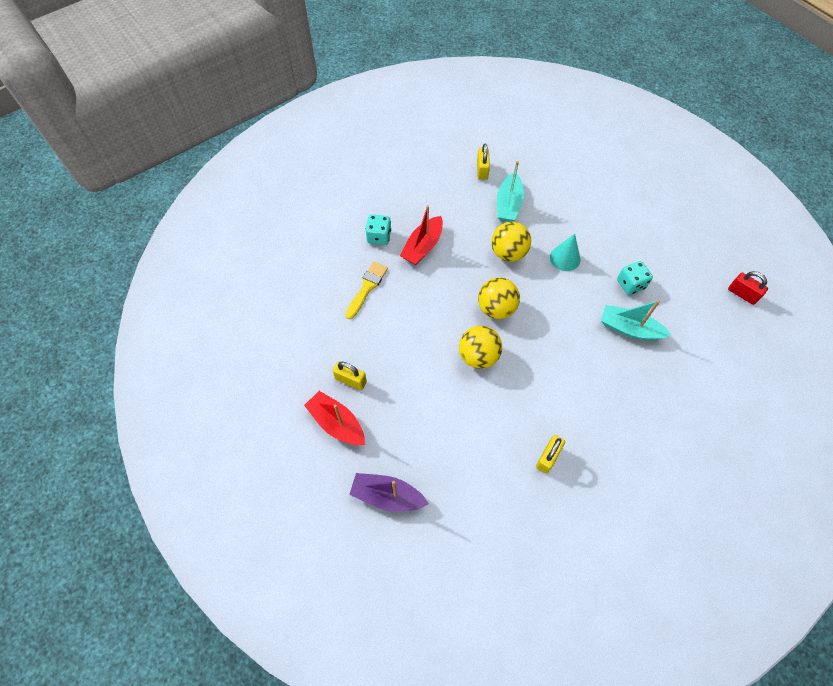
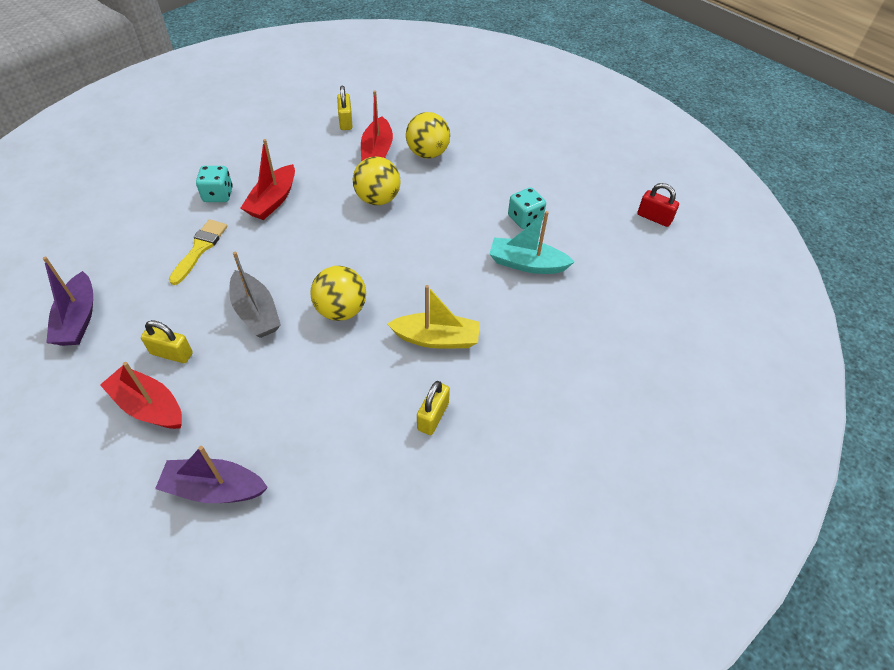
camera: 10 degrees left, 10 degrees down
(280, 342) = (78, 319): none -> purple boat
(412, 351) = (256, 312): none -> grey boat
(496, 308) = (363, 257): yellow ball -> yellow ball (427, 153)
(508, 204) = (377, 151): turquoise boat -> red boat
(553, 390) = (436, 338): none -> yellow boat
(565, 258) = (446, 199): turquoise cone -> none

